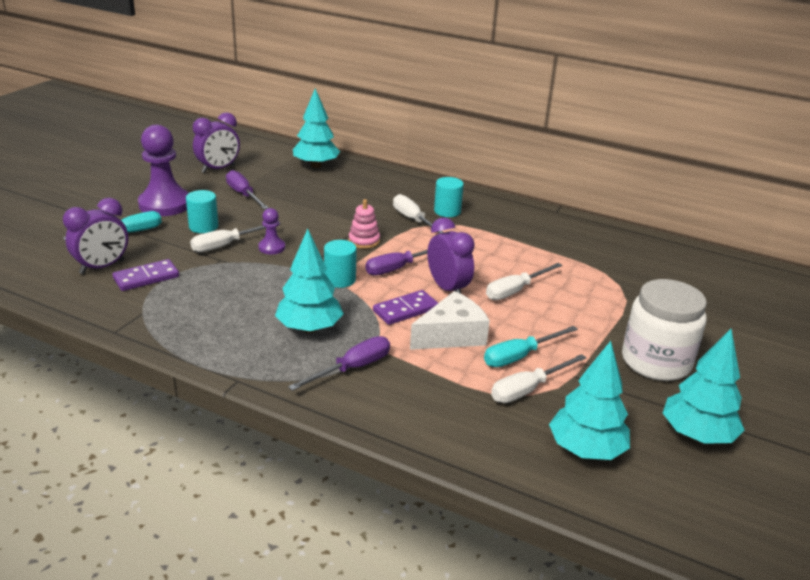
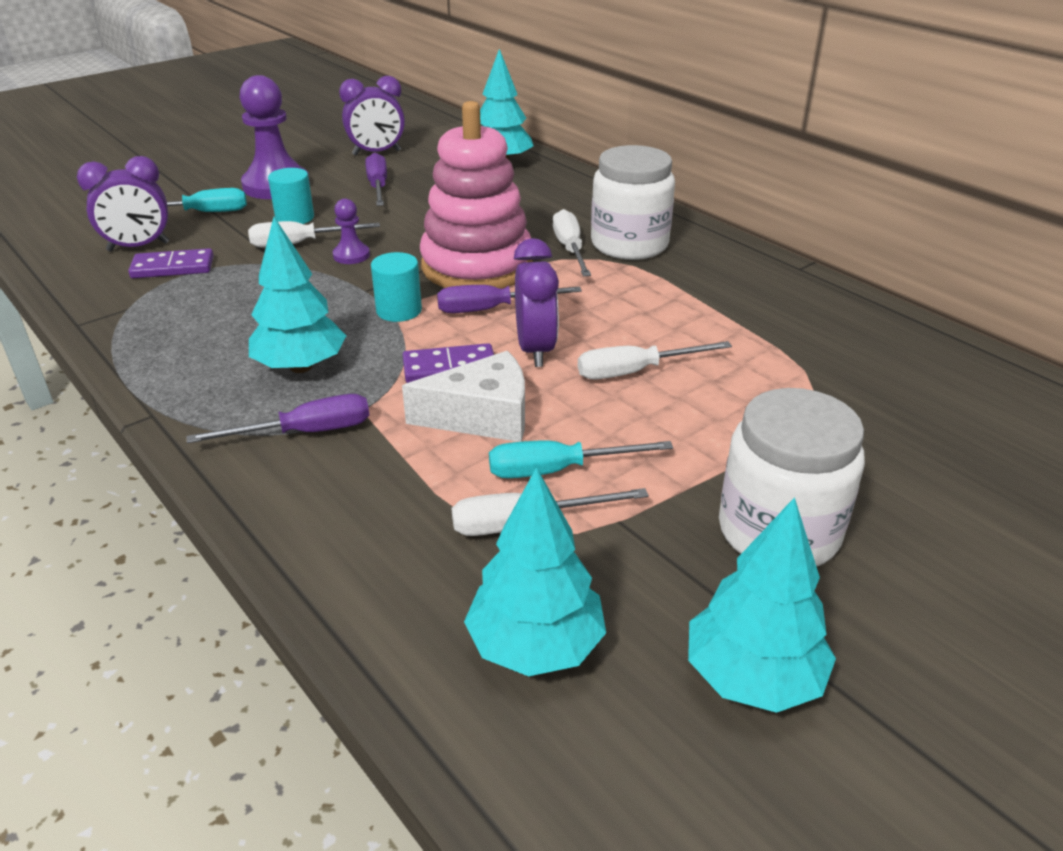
camera: 25 degrees right, 5 degrees up
(364, 241) = (477, 266): pink stacking toy -> pink stacking toy, size x2.46
(447, 211) = (629, 244): turquoise cylinder -> white jar

